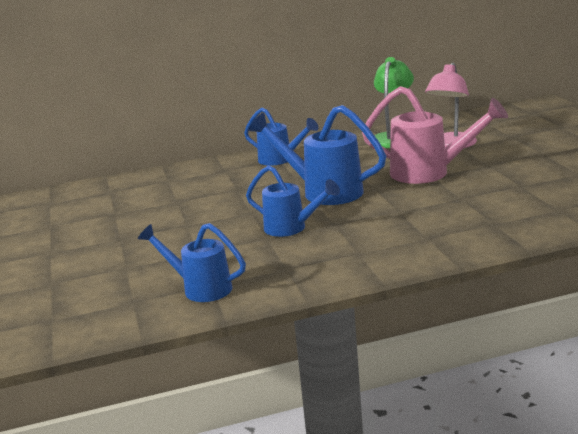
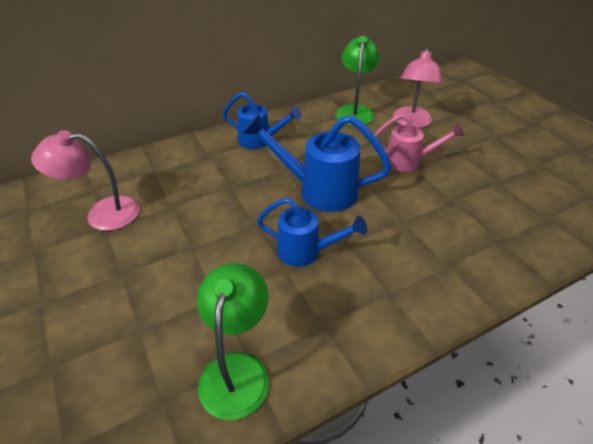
camera: 15 degrees left, 20 degrees up
(114, 205) = (102, 214): none -> pink lamp
(200, 288) = (237, 369): blue watering can -> green lamp
(430, 173) = (409, 162): pink watering can -> pink watering can, size x0.66

